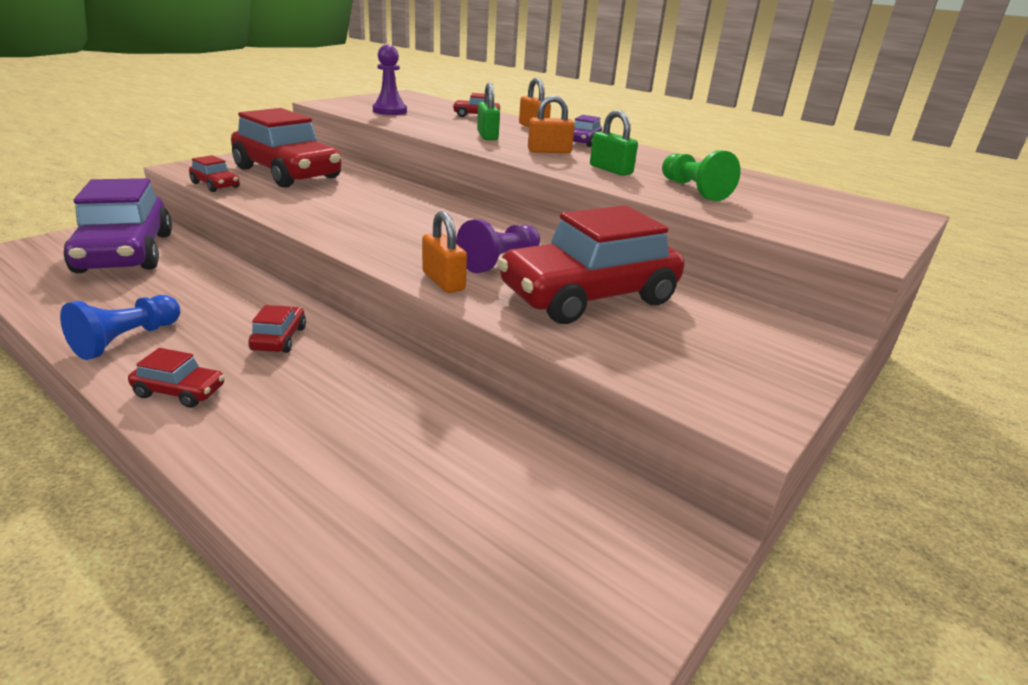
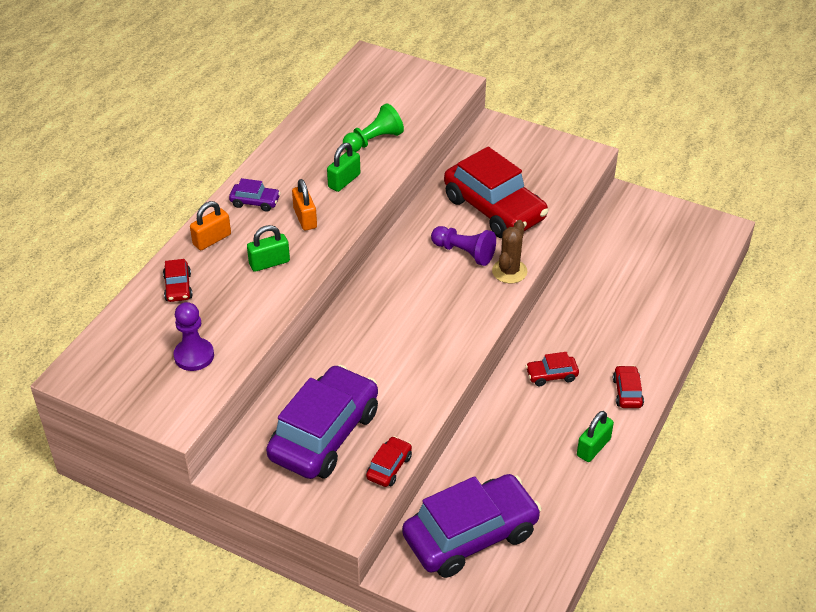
camera: 100 degrees left, 15 degrees up
(127, 340) = (593, 447): blue pawn -> green padlock
(288, 173) = (324, 434): red car -> purple car
(443, 281) = (509, 271): orange padlock -> brown cactus

